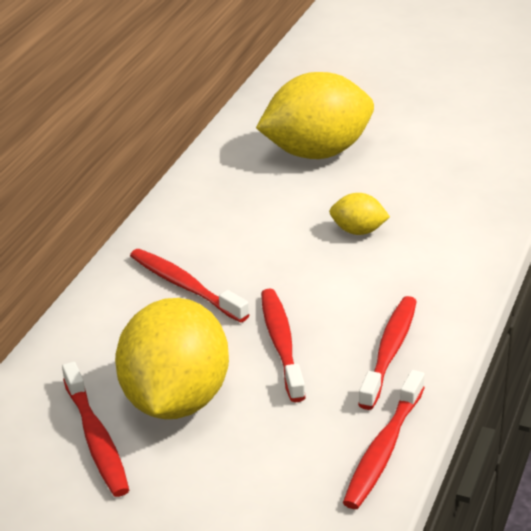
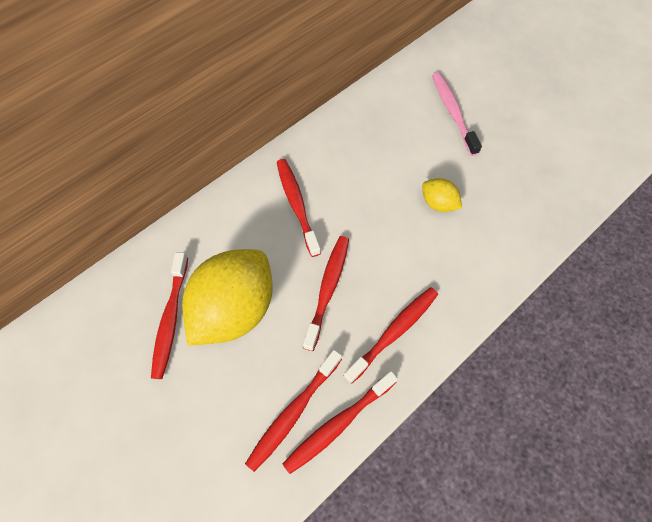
camera: 25 degrees right, 30 degrees up
(317, 153) = (453, 112): yellow lemon -> pink toothbrush
(321, 460) = (293, 412): none -> red toothbrush

